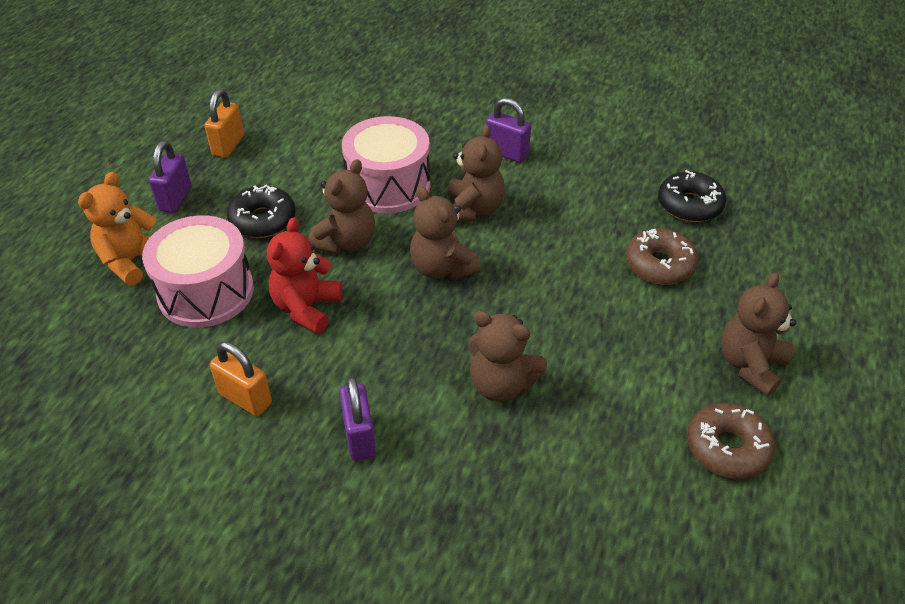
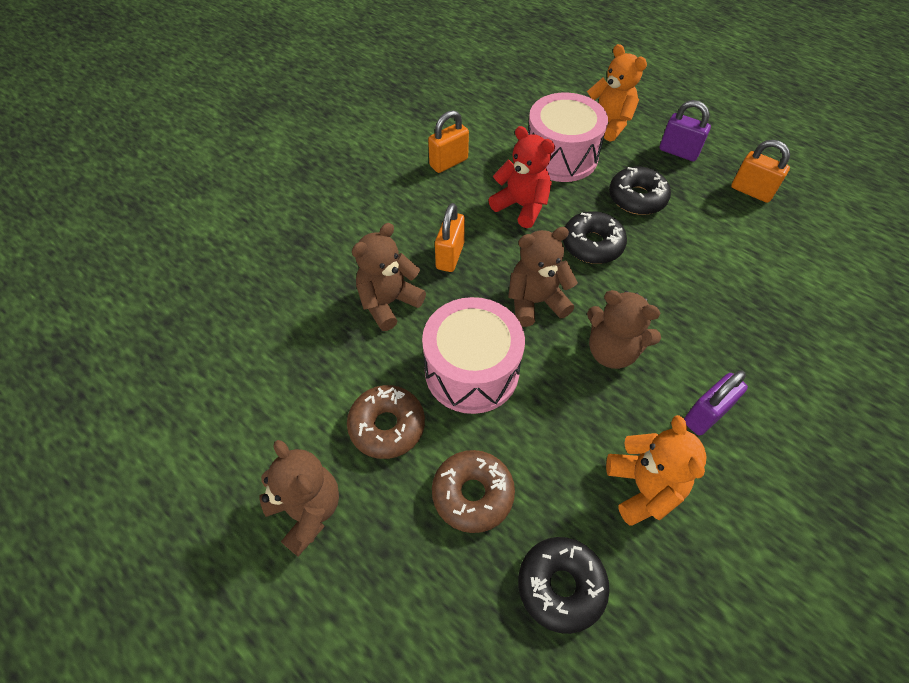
camera: 110 degrees right, 10 degrees up
(346, 242) = (592, 244): brown teddy bear -> black donut
(359, 437) = (386, 210): purple padlock -> none
(388, 185) = (667, 292): pink drum -> pink drum (471, 371)
(410, 351) = (450, 256): none -> orange padlock
(589, 176) = (643, 487): none -> orange teddy bear
(727, 448) = (240, 437): brown donut -> brown donut (387, 426)

